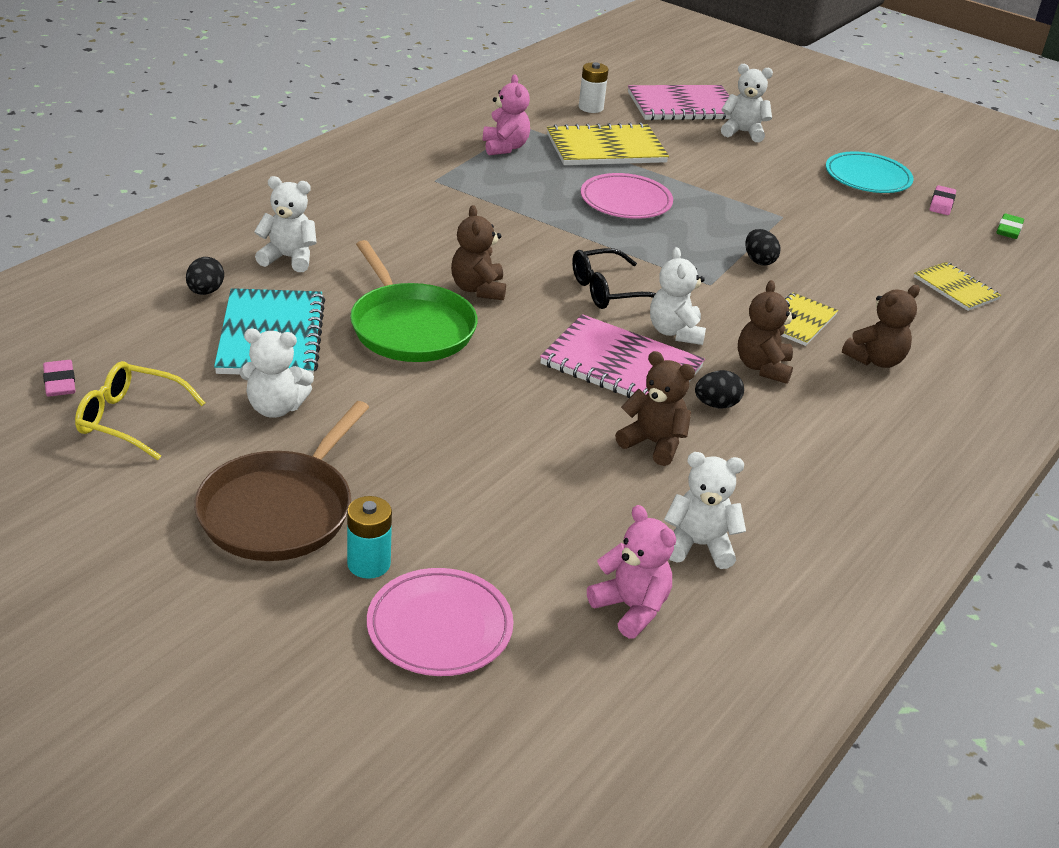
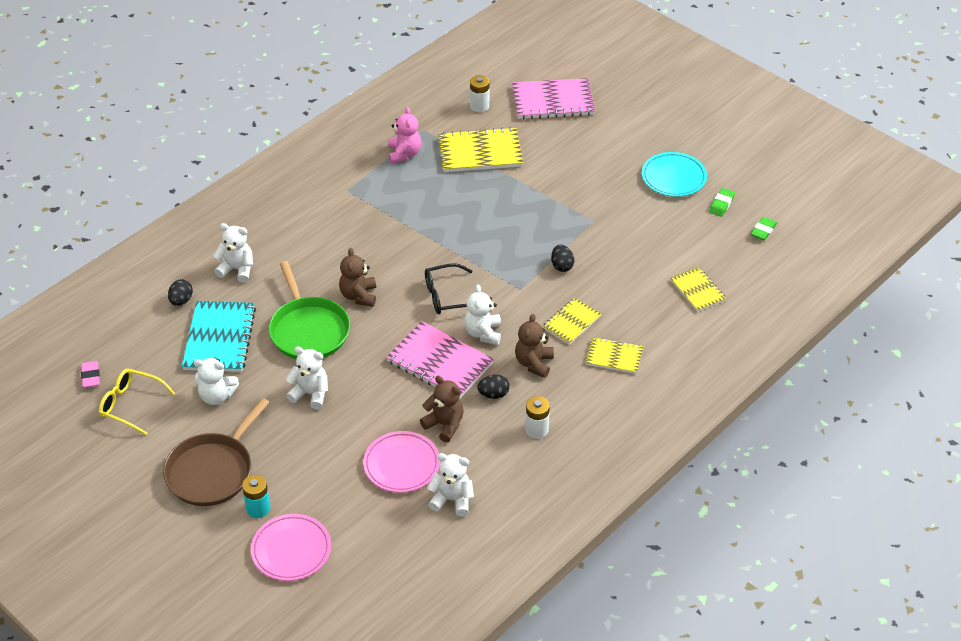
camera: 10 degrees right, 10 degrees up
(626, 201) = (481, 208): pink plate -> pink plate (401, 465)
(631, 608) = (401, 541): pink teddy bear -> none
(743, 132) = (592, 130): white teddy bear -> white teddy bear (310, 394)
(799, 449) = (536, 430): none -> white battery
(875, 360) = (614, 357): brown teddy bear -> yellow notebook
(941, 204) = (721, 204): pink eraser -> green eraser

